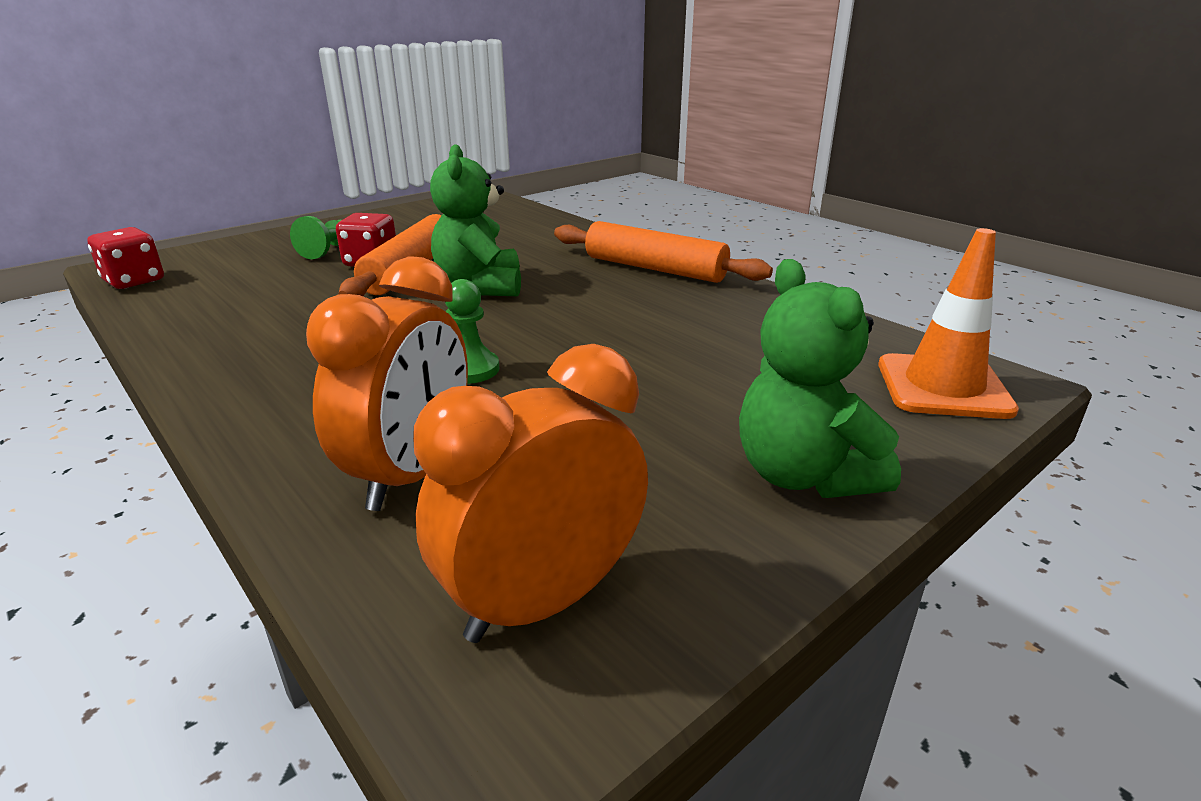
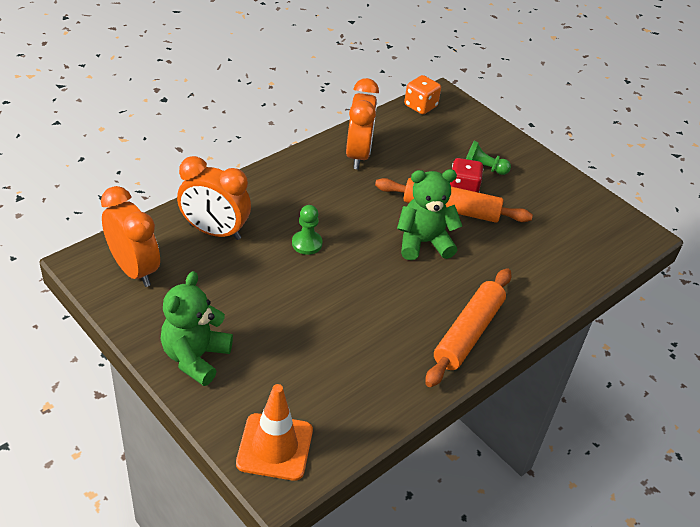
camera: 85 degrees right, 15 degrees up
(134, 281) = (420, 106): red dice -> orange dice
(234, 327) = (358, 155): none -> orange clock
(803, 475) = (195, 357): green teddy bear -> green teddy bear turned 45 degrees counterclockwise

